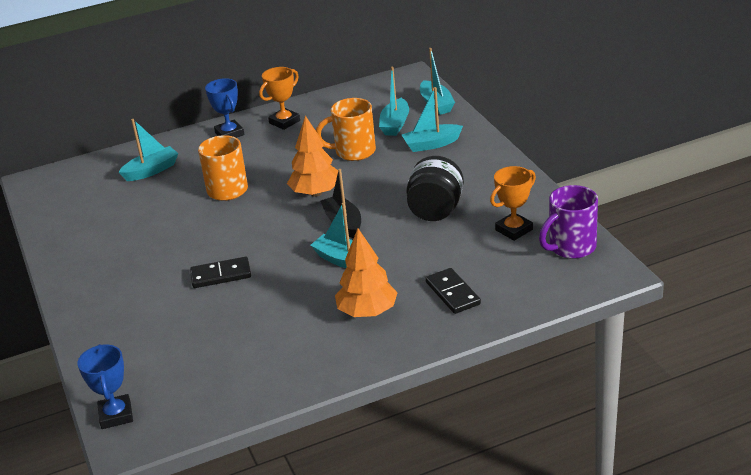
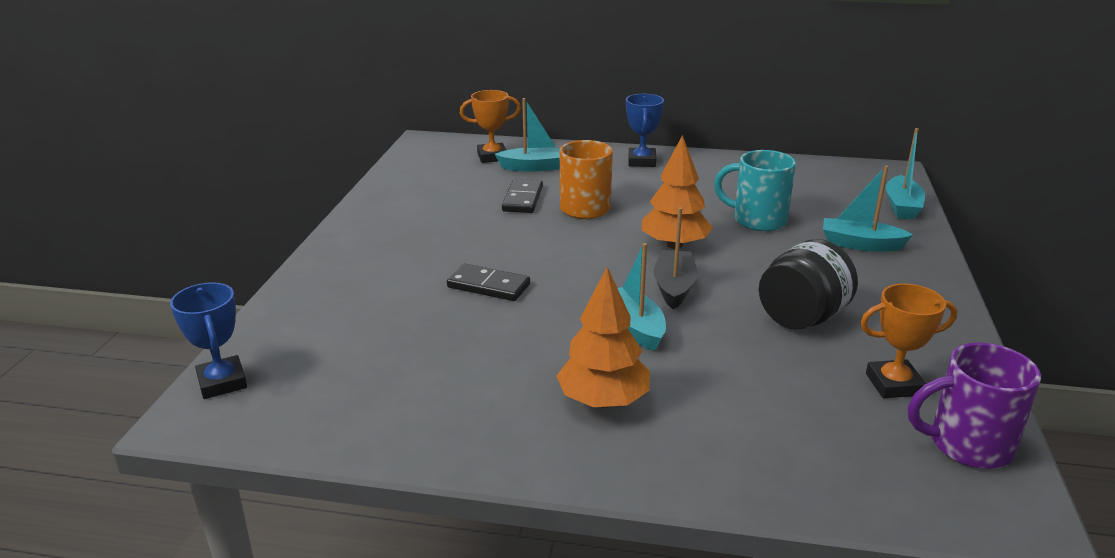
camera: 30 degrees right, 5 degrees down
(116, 415) = (222, 382): blue trophy -> blue trophy turned 45 degrees counterclockwise
(284, 122) = (708, 169): orange trophy -> orange trophy (492, 157)
(353, 152) = (757, 220): orange mug -> turquoise mug
(395, 124) = (832, 210): turquoise boat -> none
(452, 293) = (735, 429): black domino -> black domino (522, 199)

